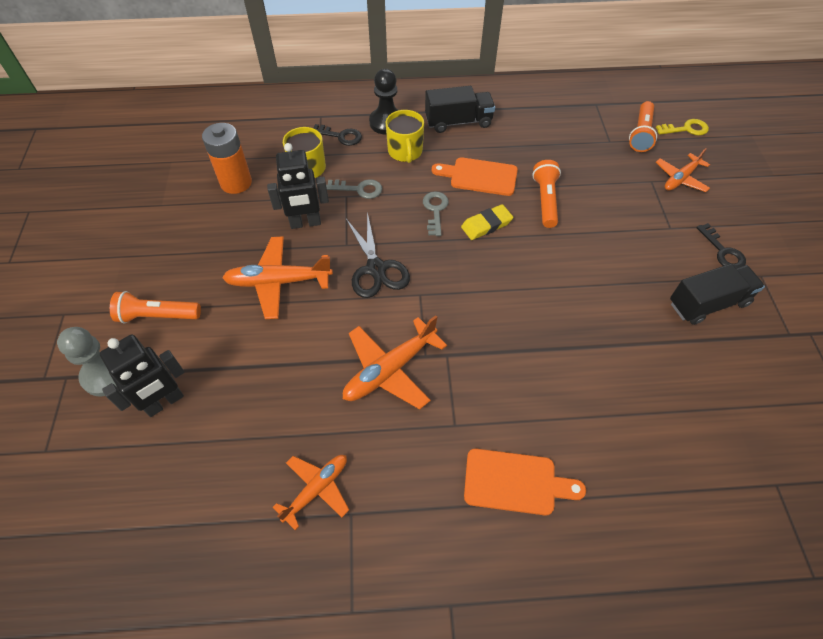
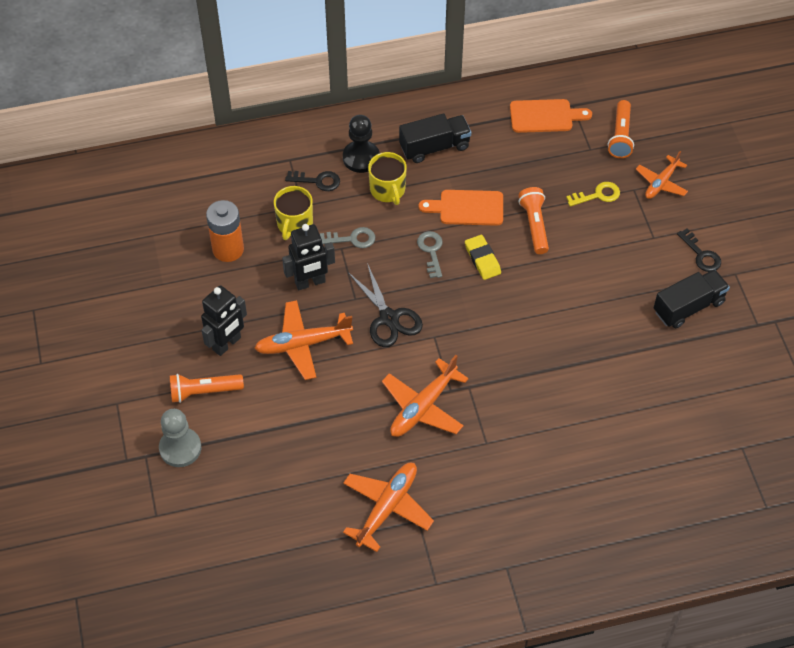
camera: 10 degrees left, 0 degrees up
(164, 402) = (240, 463): black robot -> black robot (227, 344)
(317, 489) = (387, 507): orange plane -> orange plane, size x1.53
(486, 225) = (482, 259): yellow eraser -> yellow eraser turned 75 degrees counterclockwise
(515, 482) = (541, 477): orange cutting board -> orange cutting board (545, 116)
(686, 129) = (665, 124): yellow key -> yellow key (597, 195)

